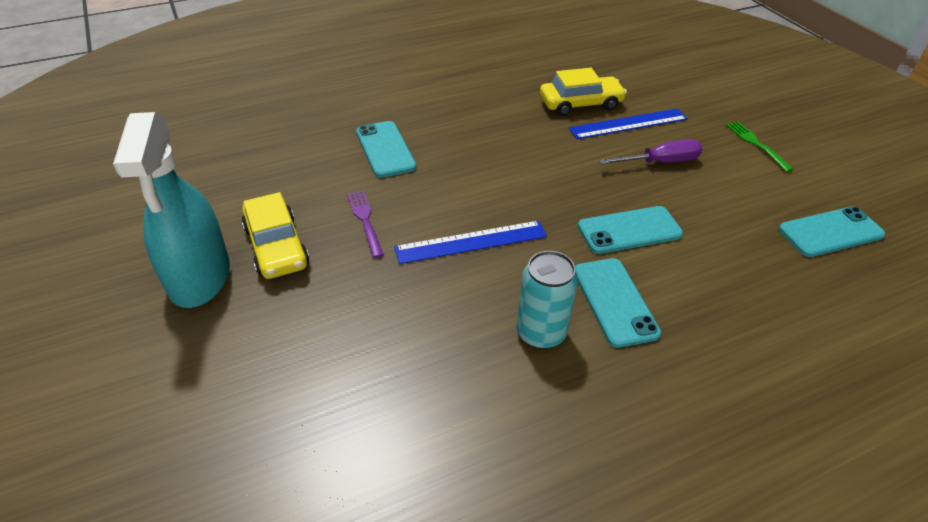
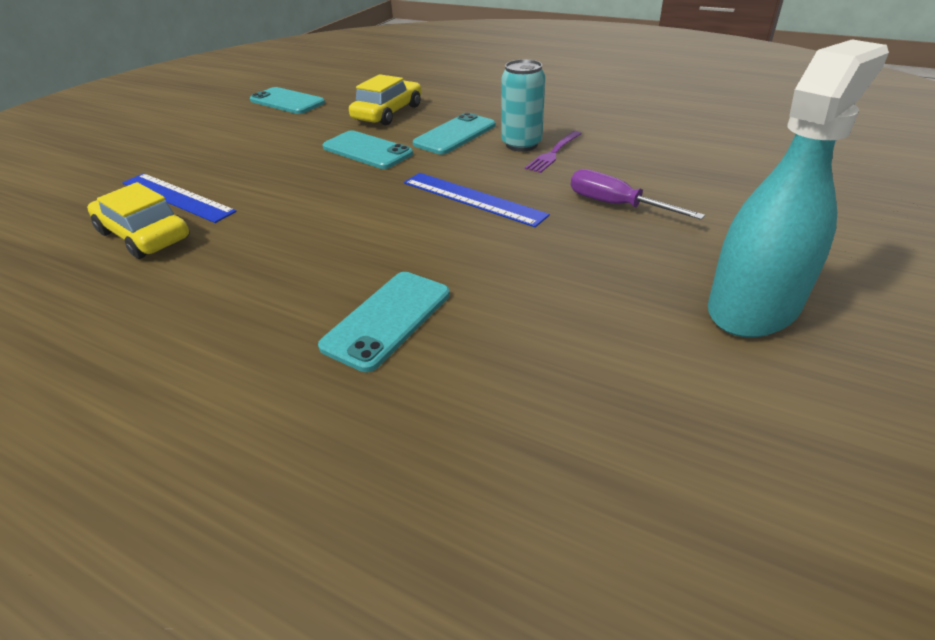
camera: 125 degrees left, 5 degrees down
(276, 247) = (643, 288): yellow car -> yellow car (388, 113)
(365, 220) = (527, 260): purple fork -> purple fork (553, 153)
(660, 162) = (245, 165): purple screwdriver -> purple screwdriver (616, 205)
(756, 144) = (174, 140): green fork -> none

